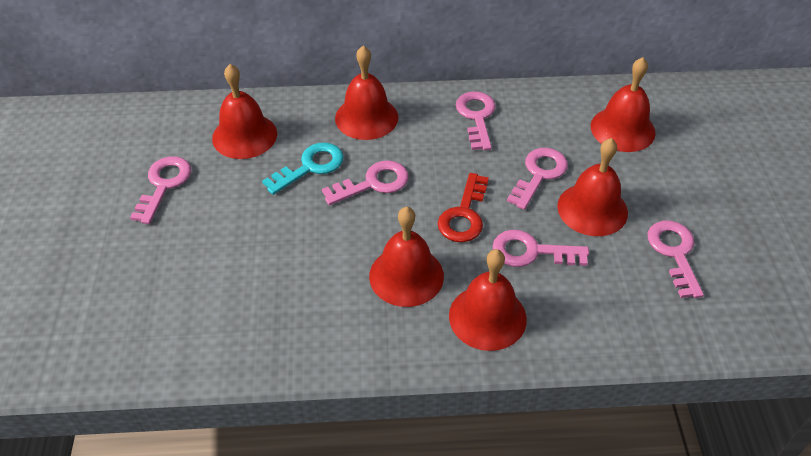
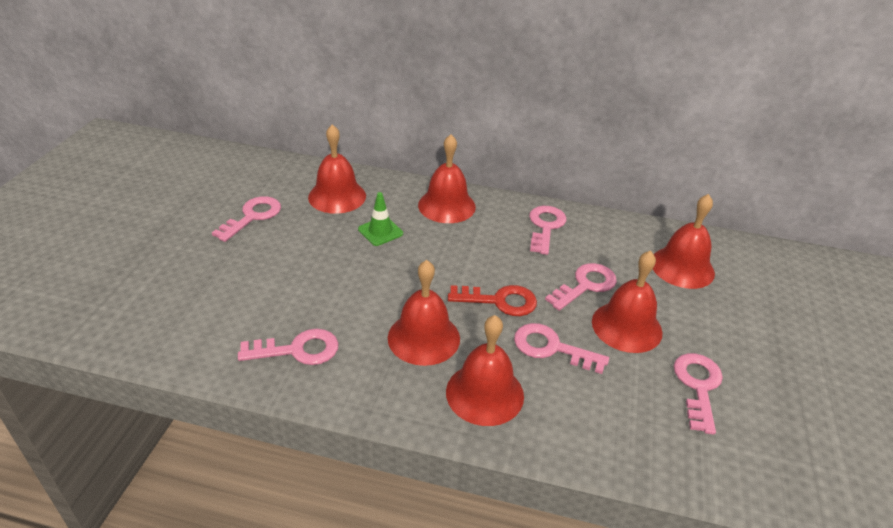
camera: 15 degrees right, 10 degrees down
(310, 167) = (380, 231): turquoise key -> green traffic cone
(373, 183) = (429, 257): pink key -> pink key (298, 350)
(464, 215) = (500, 301): red key -> red key turned 120 degrees counterclockwise

